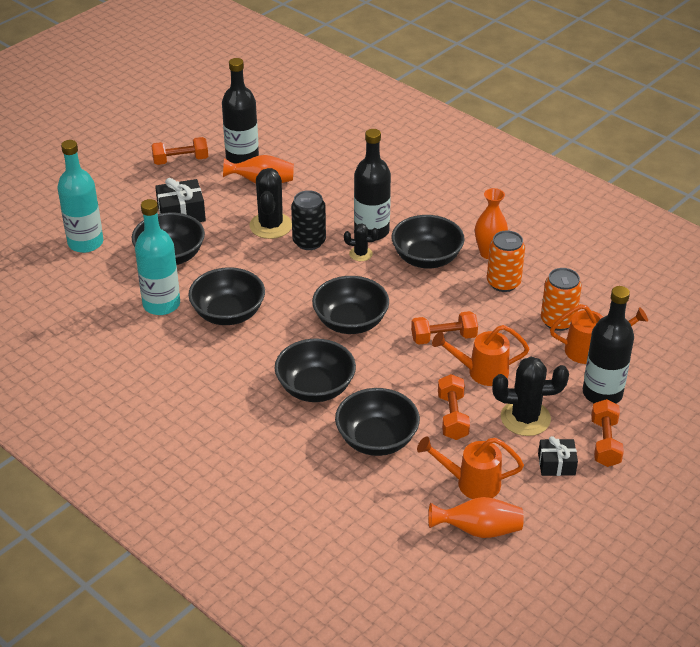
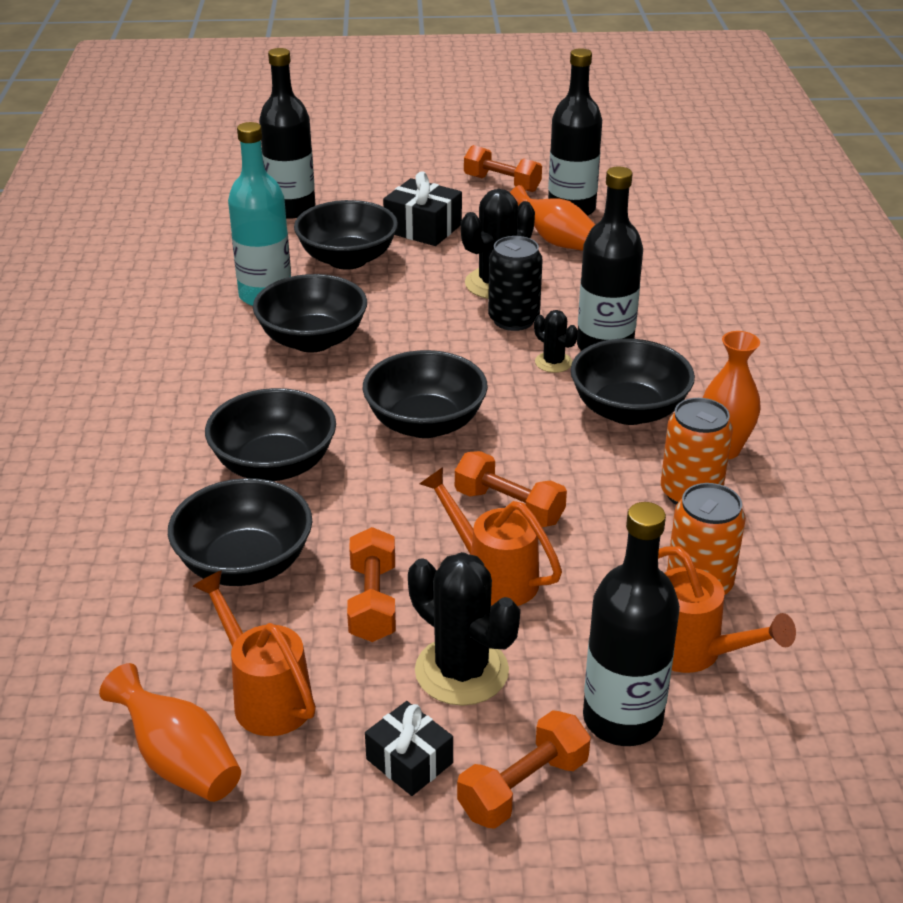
camera: 45 degrees right, 5 degrees down
(85, 243) = (291, 209): turquoise bottle -> black bottle
(452, 417) = (372, 602): orange dumbbell -> orange dumbbell turned 45 degrees counterclockwise

